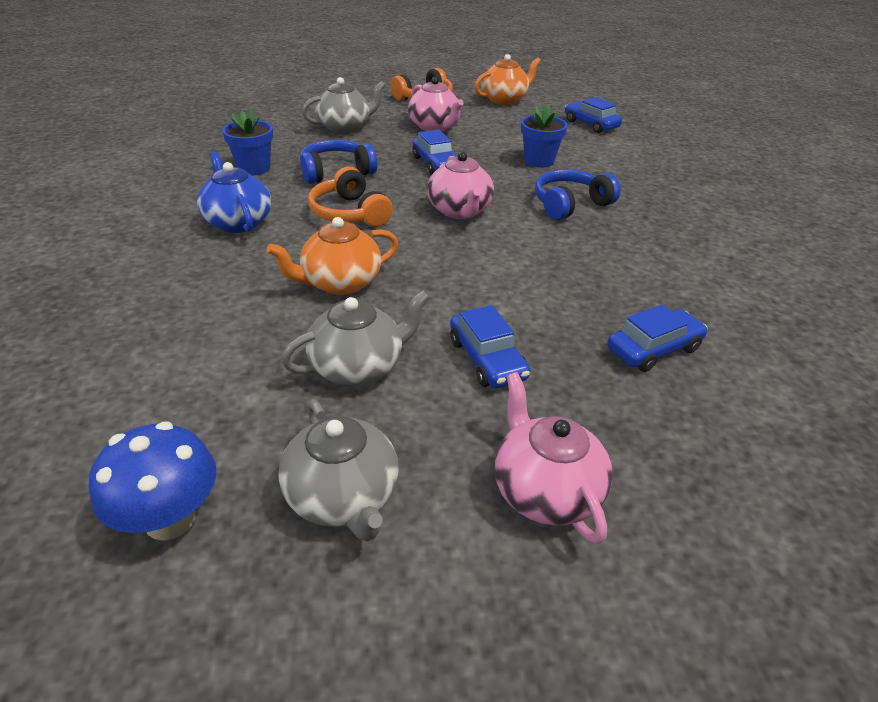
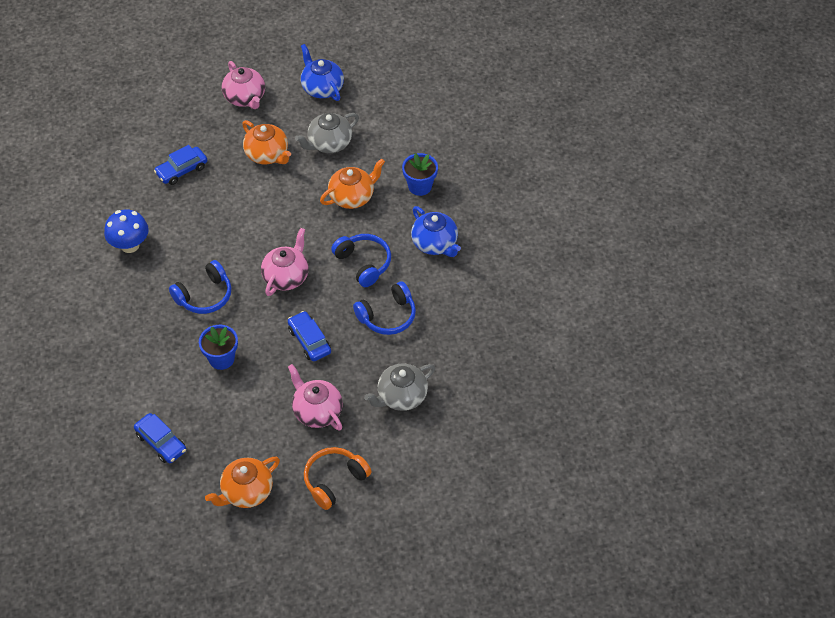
camera: 175 degrees right, 15 degrees up
(170, 519) = (382, 75): blue mushroom -> blue mushroom (130, 245)
(254, 168) = (453, 312): blue flower pot -> blue flower pot (420, 186)
(343, 497) = (322, 88): grey teapot -> blue teapot
(349, 213) = (363, 263): orange headphones -> blue headphones
(460, 211) = (286, 276): pink teapot -> pink teapot turned 45 degrees clockwise
(487, 359) = (267, 154): blue car -> orange teapot

